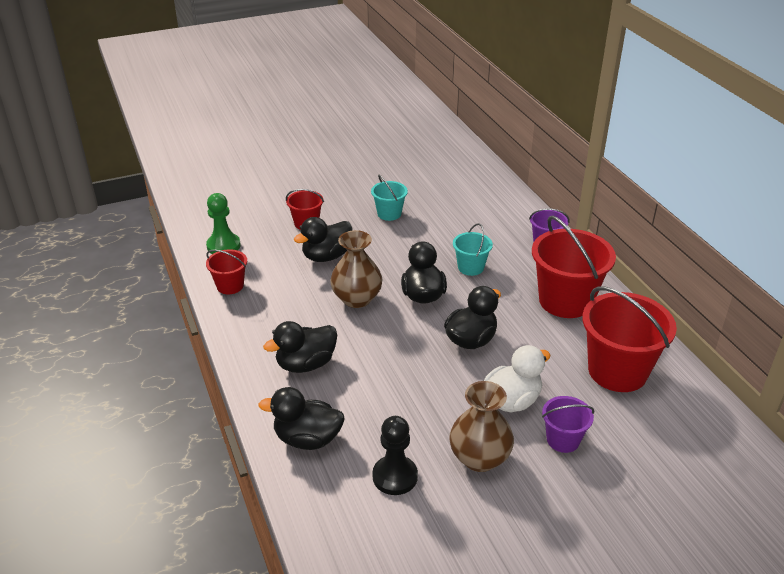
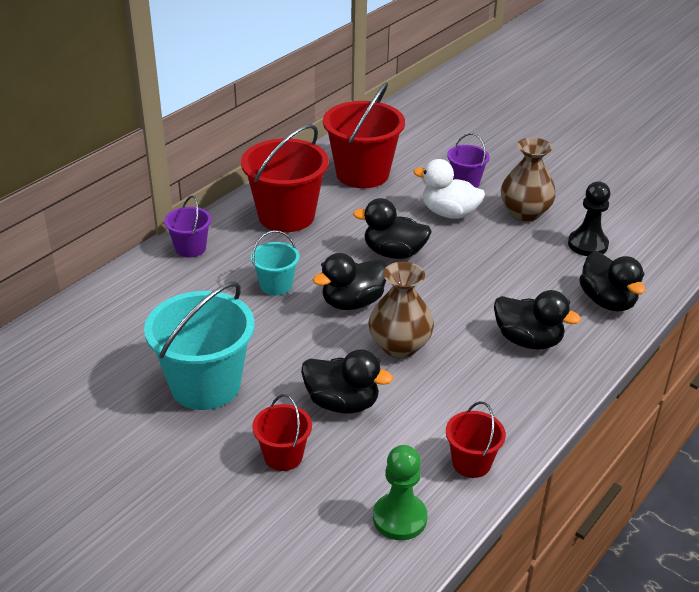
camera: 120 degrees left, 0 degrees up
(389, 214) = (205, 385): turquoise bucket -> turquoise bucket, size x1.93

